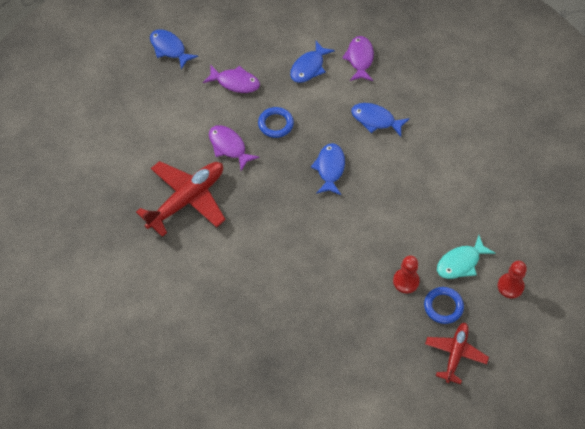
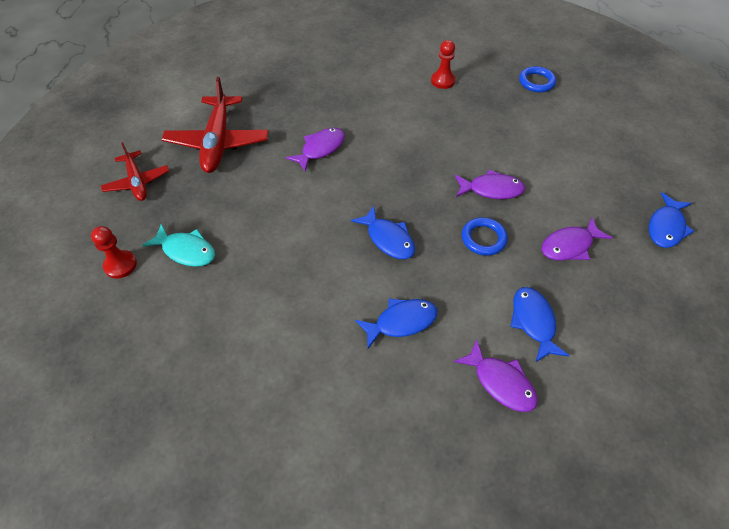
camera: 135 degrees right, 5 degrees down
(169, 49) = (666, 227): blue fish -> blue fish turned 120 degrees clockwise
(187, 199) = (464, 132): red plane -> red plane (218, 142)
(299, 271) = (320, 149): none -> purple fish
(406, 281) = (225, 202): red pawn -> red pawn (443, 81)
(443, 306) = (175, 206): blue ring -> blue ring (536, 82)
(461, 263) = (186, 251): turquoise fish -> turquoise fish turned 105 degrees clockwise

